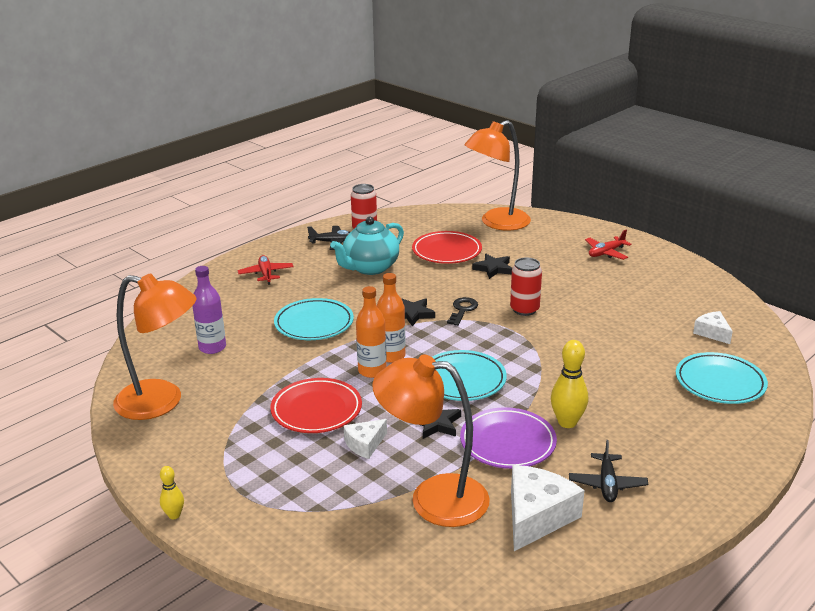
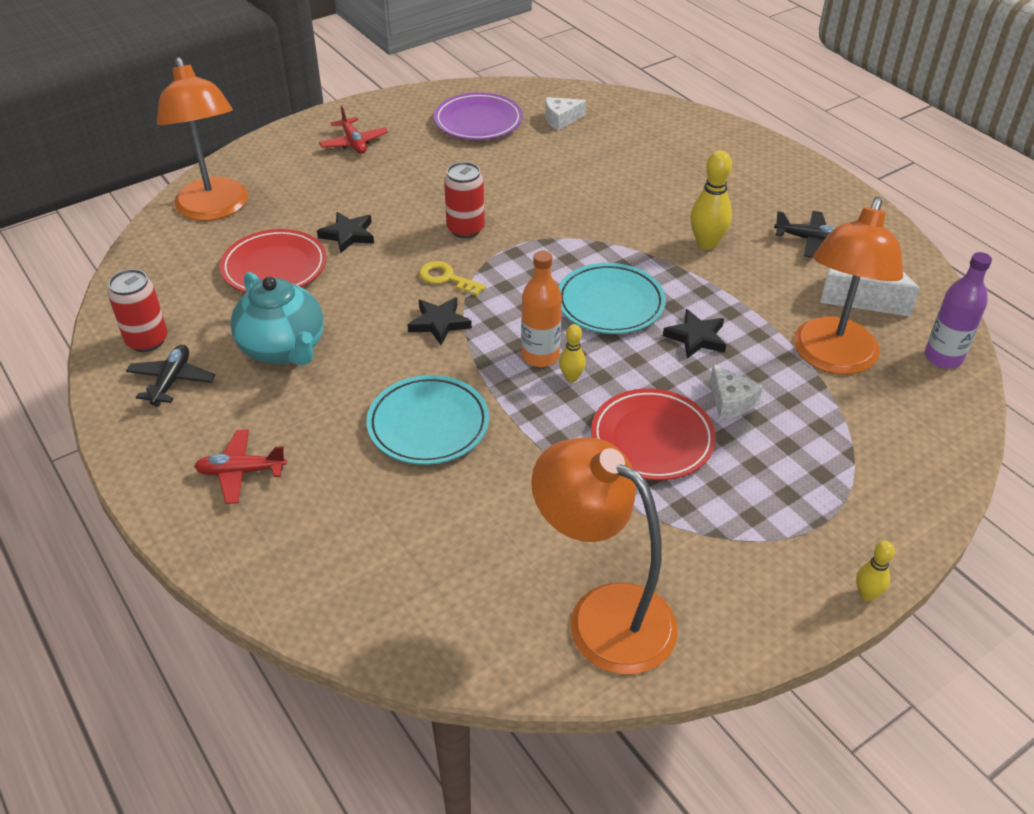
camera: 80 degrees left, 15 degrees up
(161, 402) = (603, 615): orange lamp -> orange lamp turned 75 degrees counterclockwise
(212, 347) = (459, 549): purple bottle -> purple bottle (943, 357)
(372, 371) = (571, 378): orange bottle -> yellow bowling pin
(462, 310) = (446, 278): black key -> yellow key
(507, 442) = (738, 290): purple plate -> purple plate (478, 121)
(720, 382) = (652, 138): turquoise plate -> none

